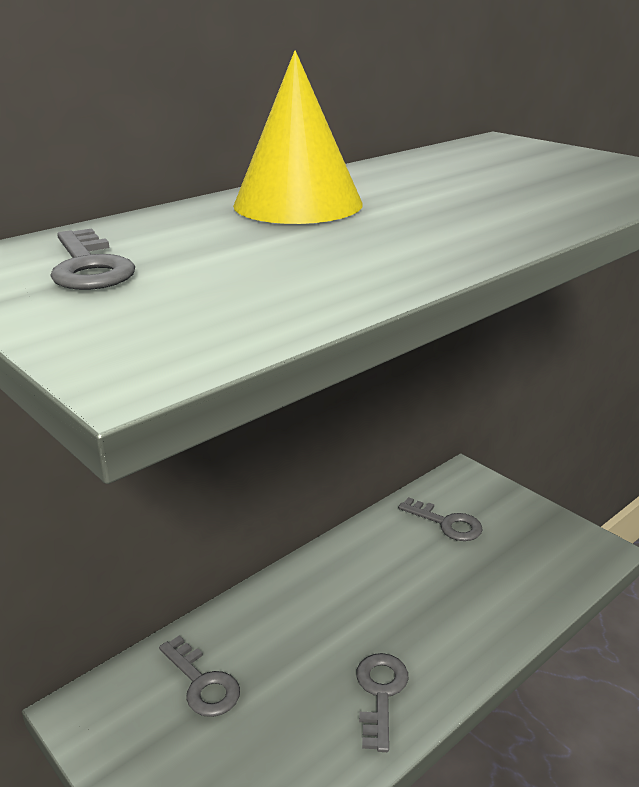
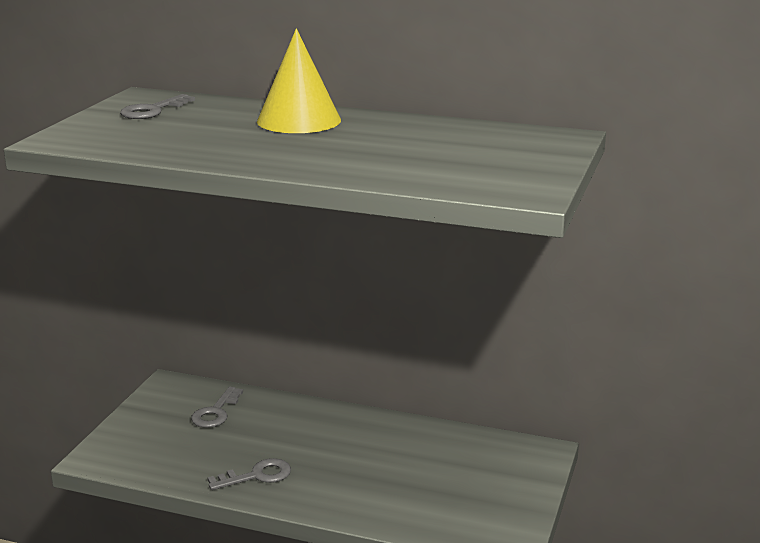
camera: 60 degrees right, 5 degrees down
(446, 523) = (463, 458): grey key -> none

